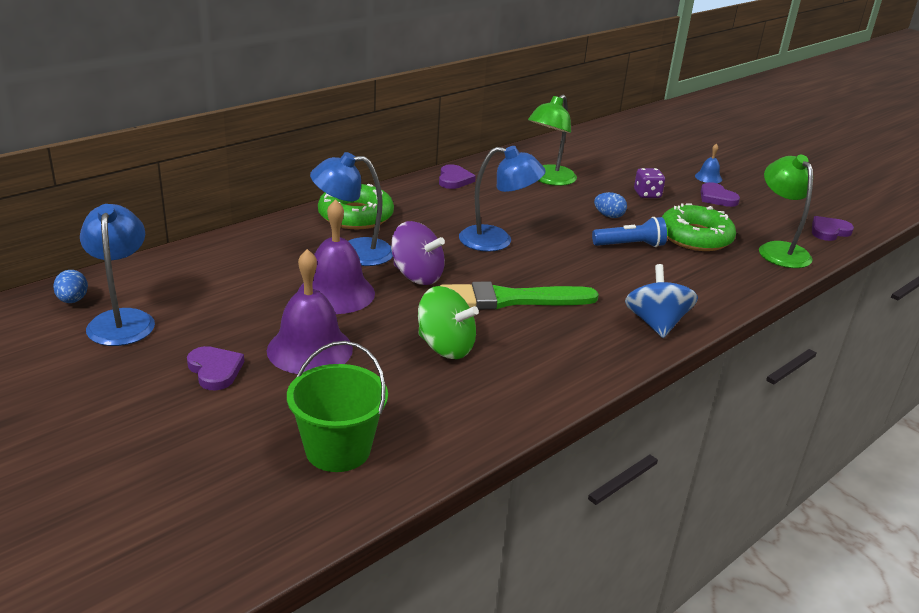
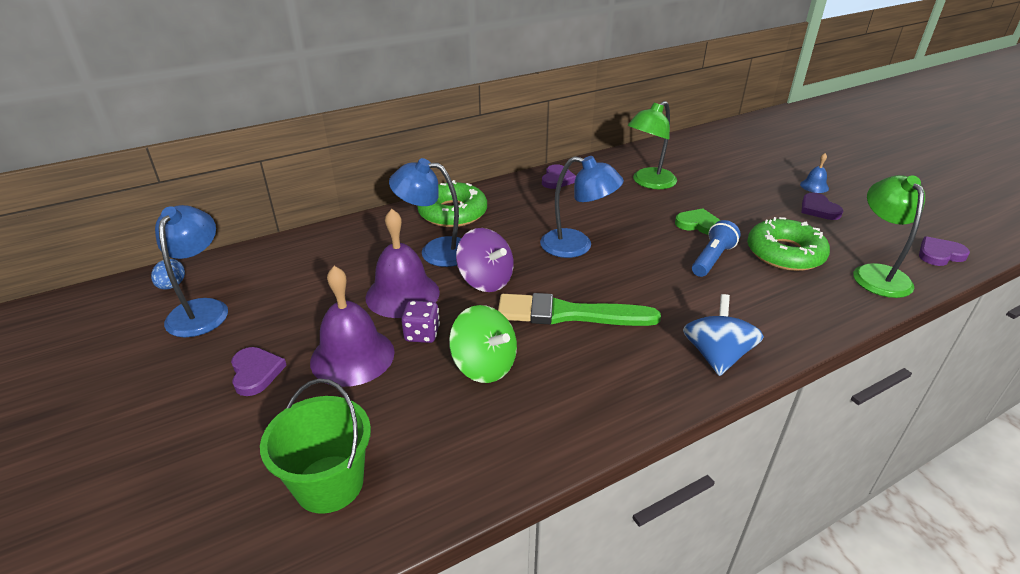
camera: 15 degrees right, 5 degrees up
(609, 216) = (698, 224): blue egg -> green heart
(630, 245) = (712, 259): blue flashlight -> blue flashlight turned 60 degrees counterclockwise
(647, 194) = (744, 202): purple dice -> purple dice (422, 334)

